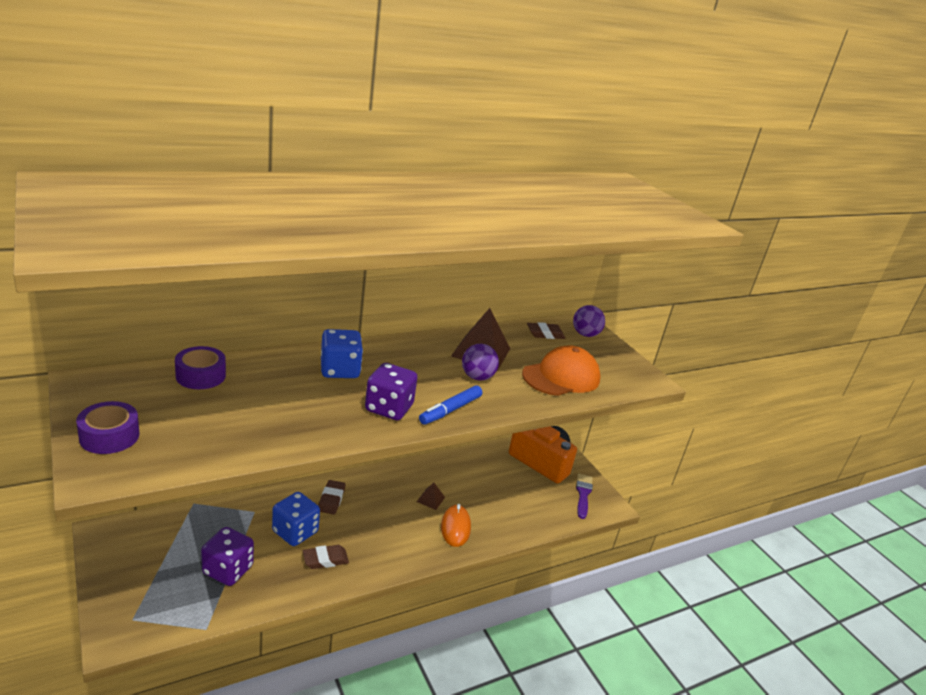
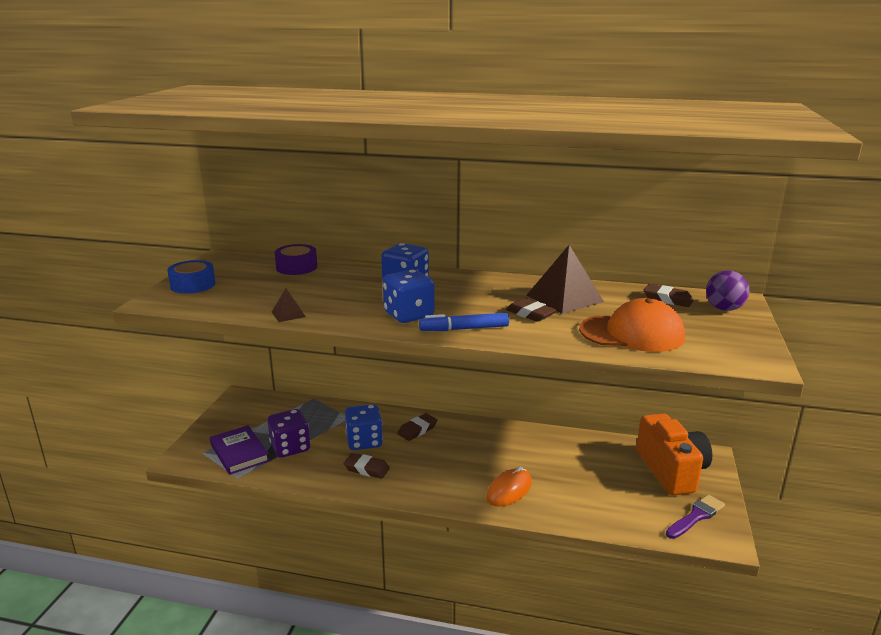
camera: 45 degrees right, 5 degrees down
(109, 436) = (193, 285): purple tape -> blue tape
(177, 600) = (239, 453): none -> purple book
(389, 408) = (408, 315): purple dice -> blue dice
(430, 499) = (508, 460): brown pyramid -> brown pyramid (288, 314)
(477, 377) = (530, 314): purple ball -> brown eraser

